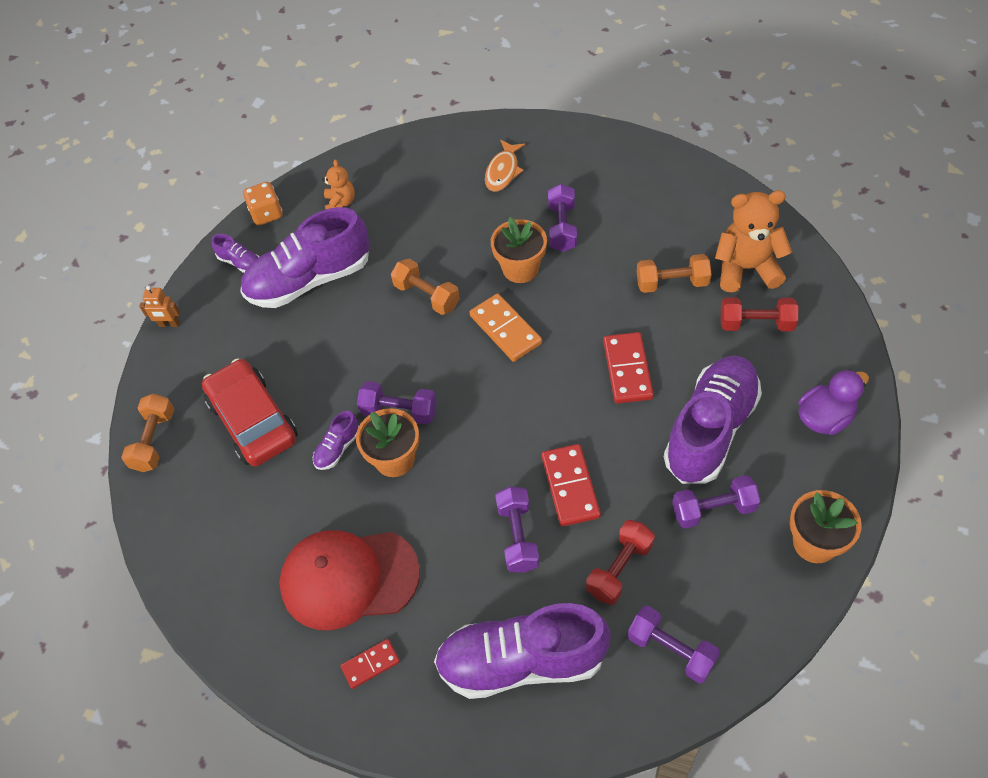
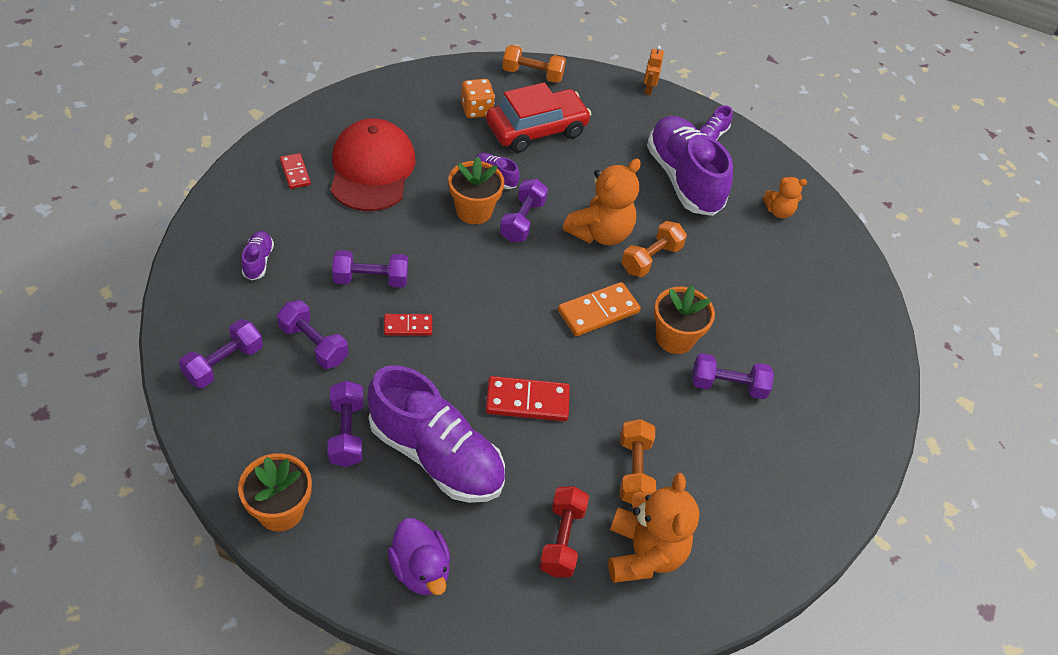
camera: 85 degrees right, 5 degrees down
(266, 214) = (769, 158): orange dice -> orange dice (476, 110)
(401, 341) = (600, 233): none -> orange teddy bear
(503, 171) = (816, 348): orange fish -> none
(522, 661) = (258, 261): purple shoe -> purple shoe, size x0.42
(570, 486) = (408, 326): red domino -> red domino, size x0.61
(619, 569) = (313, 344): red dumbbell -> purple dumbbell

